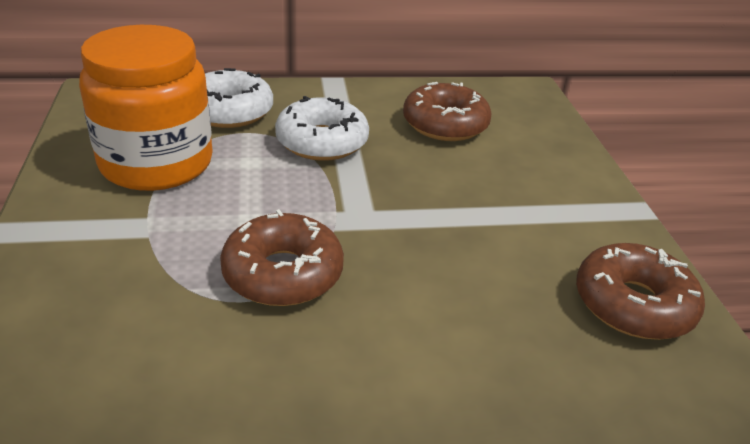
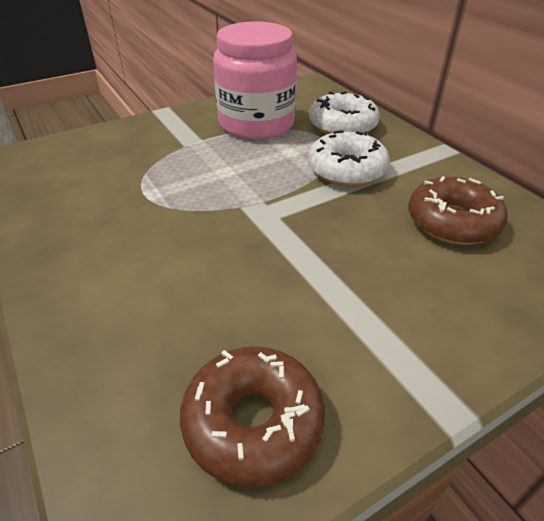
camera: 70 degrees right, 5 degrees up
(156, 163) = (256, 124): orange jar -> pink jar
(283, 273) = (177, 199): brown donut -> none

